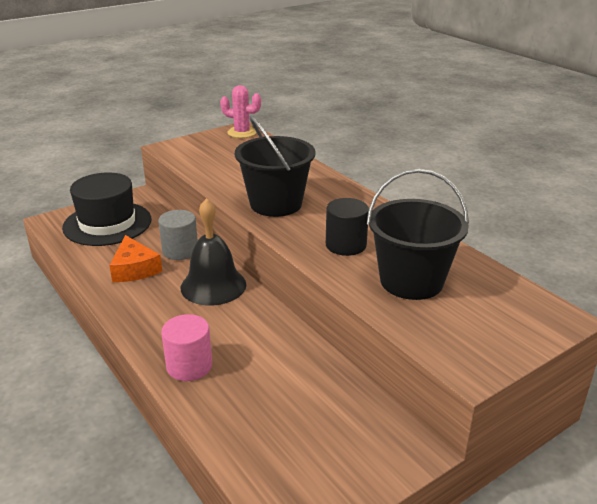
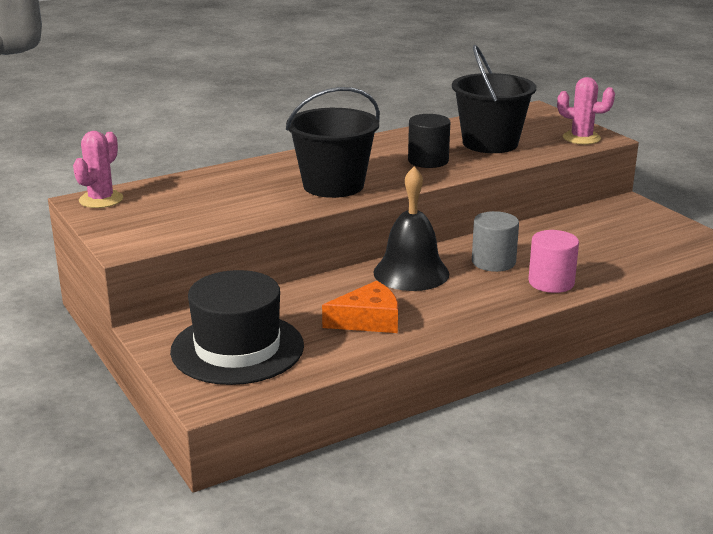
camera: 85 degrees left, 5 degrees down
(180, 251) = (329, 293): grey cylinder -> grey cylinder (493, 262)
(459, 350) = (581, 138): none -> pink cactus

